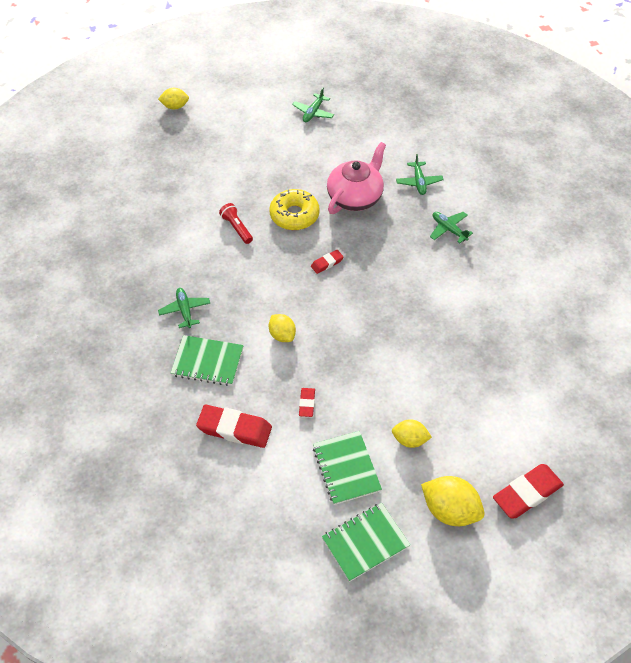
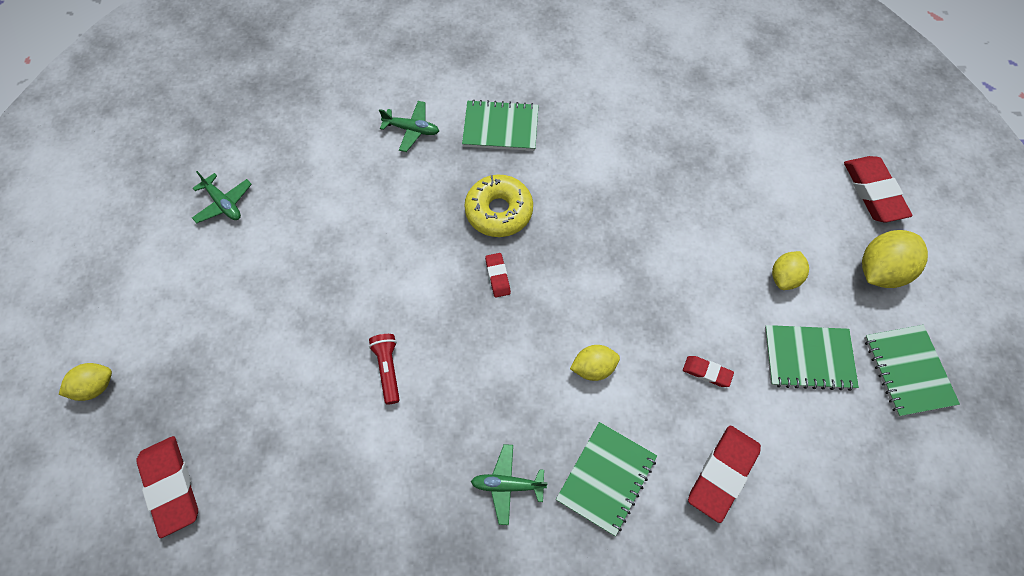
camera: 70 degrees left, 10 degrees up
(131, 159) = (171, 486): none -> red eraser
(175, 106) = (95, 387): yellow lemon -> yellow lemon turned 45 degrees clockwise
(237, 228) = (388, 369): red flashlight -> red flashlight turned 90 degrees clockwise
(294, 215) = (399, 288): yellow donut -> yellow donut (499, 211)
(355, 197) = (402, 206): pink teapot -> none
(449, 229) = (500, 127): green plane -> green notebook

